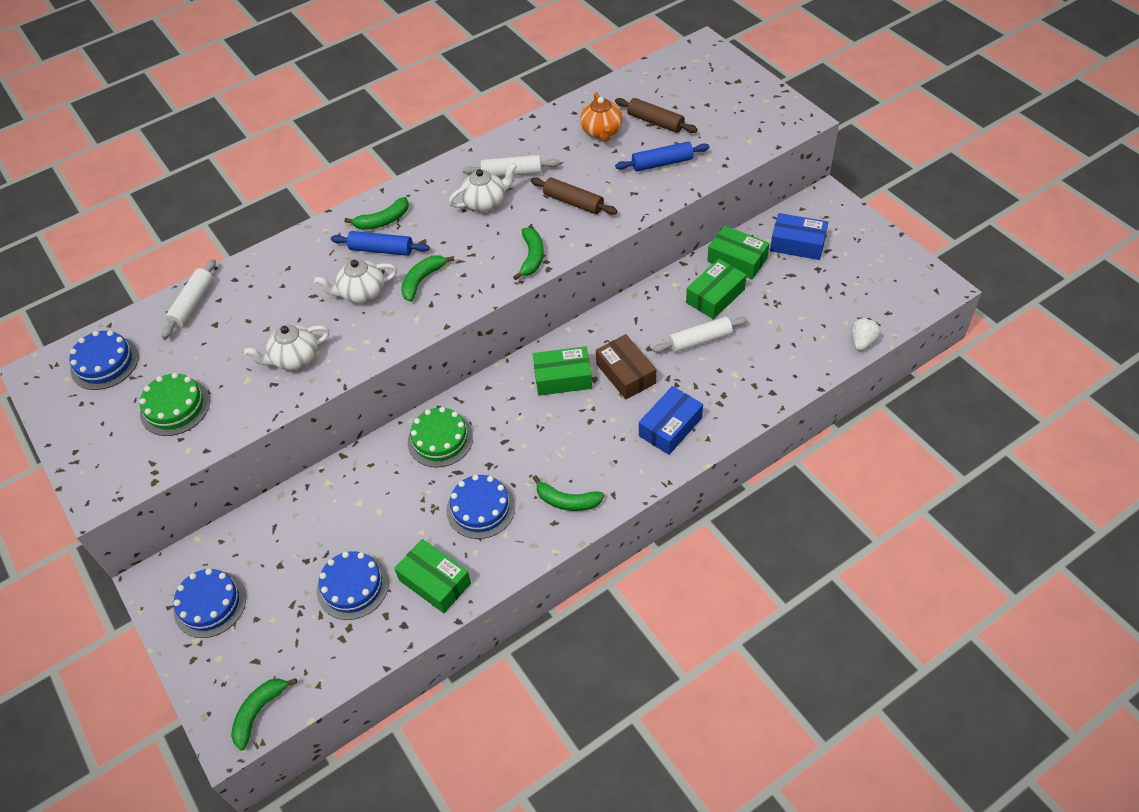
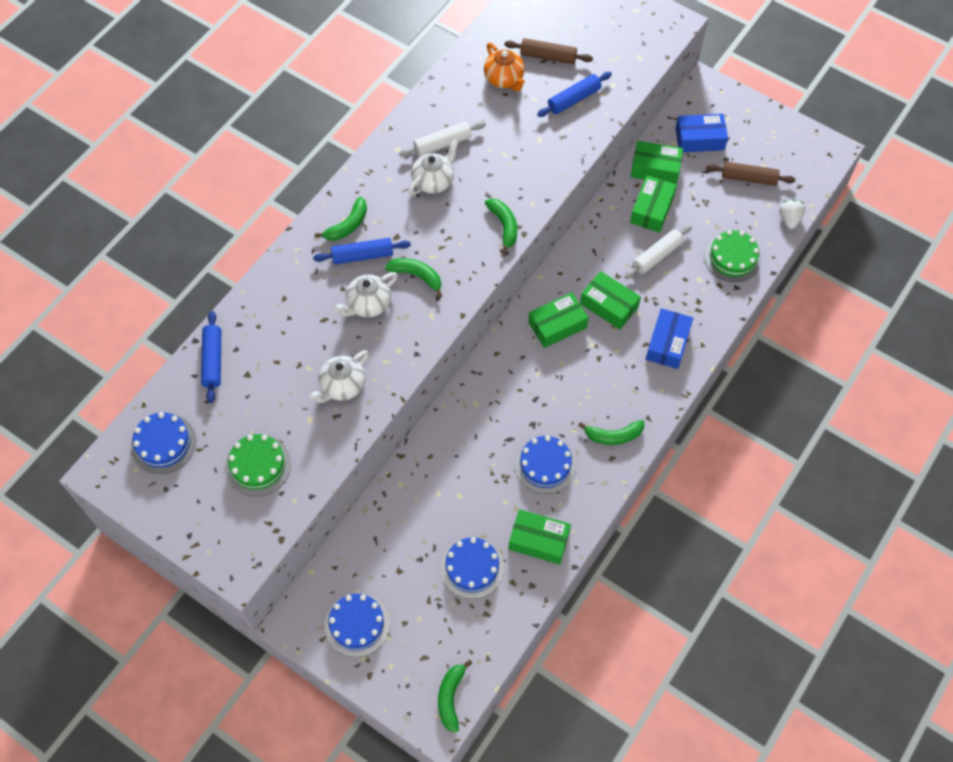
camera: 25 degrees left, 10 degrees up
(192, 304) = (213, 360): white rolling pin -> blue rolling pin
(422, 280) = (417, 276): green banana -> green banana turned 105 degrees clockwise
(440, 439) = (479, 414): green cake -> green cake (732, 258)
(573, 202) = (514, 160): brown rolling pin -> brown rolling pin (748, 178)
(625, 373) = (609, 305): brown box -> green box

